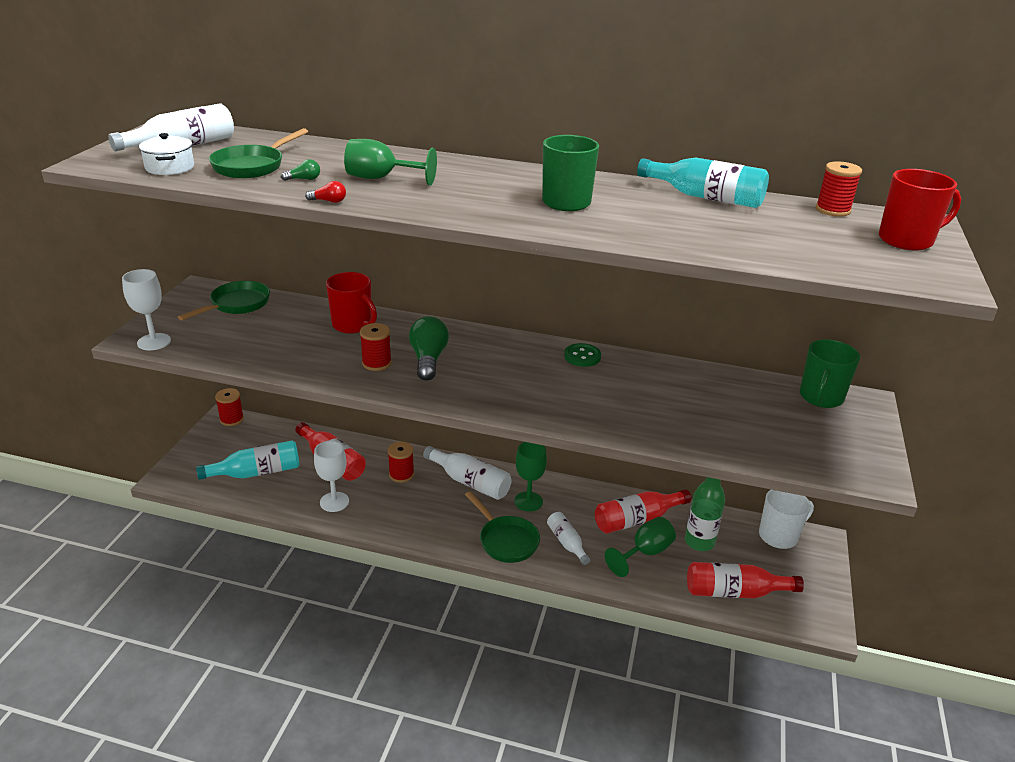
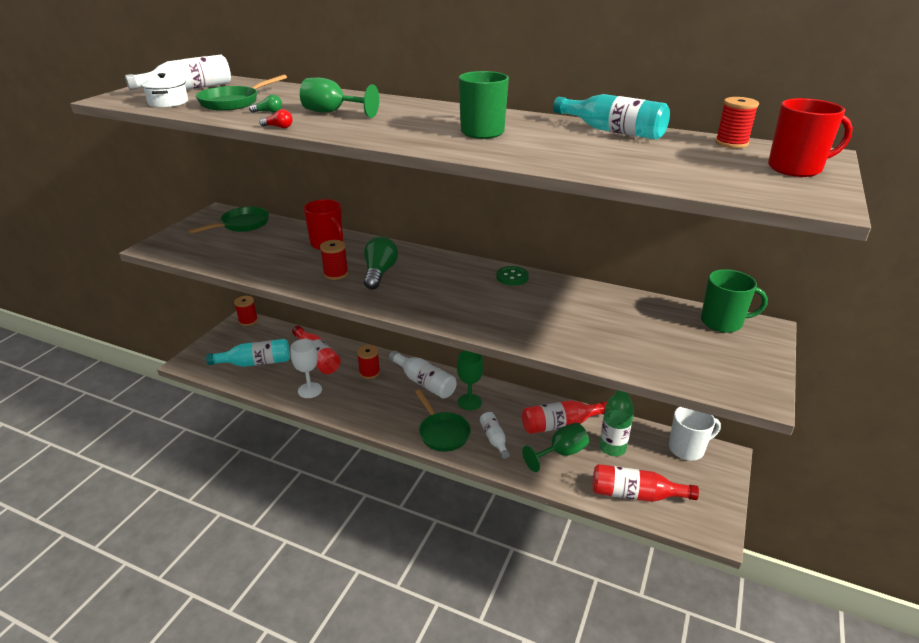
camera: 10 degrees right, 0 degrees up
(154, 342) = (167, 249): white goblet -> none
(820, 397) = (722, 322): green mug -> green mug turned 120 degrees counterclockwise

